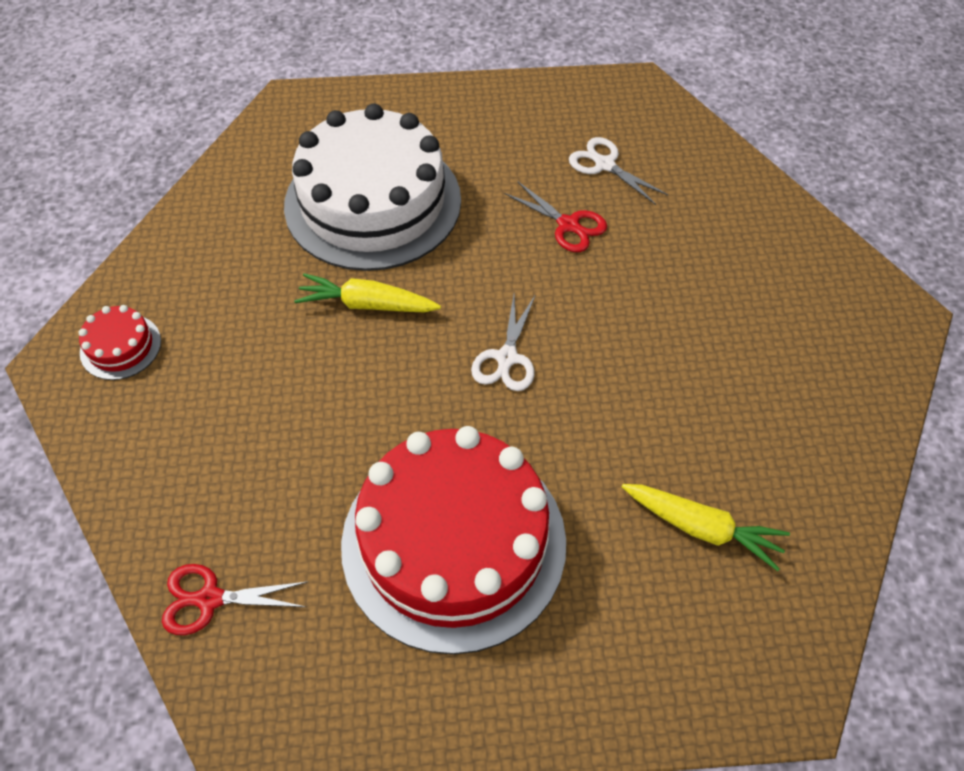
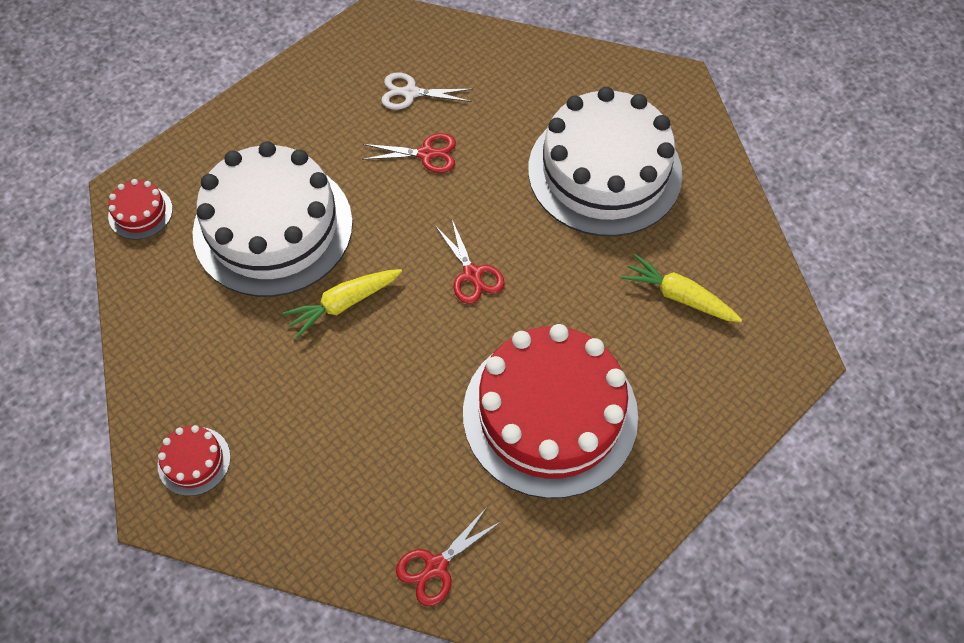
camera: 40 degrees left, 5 degrees up
(283, 125) = (140, 212): none -> red cake
(507, 358) = (472, 274): white scissors -> red scissors
(701, 528) = (679, 296): yellow carrot -> yellow carrot turned 135 degrees counterclockwise
(734, 351) = (604, 171): none -> white cake

